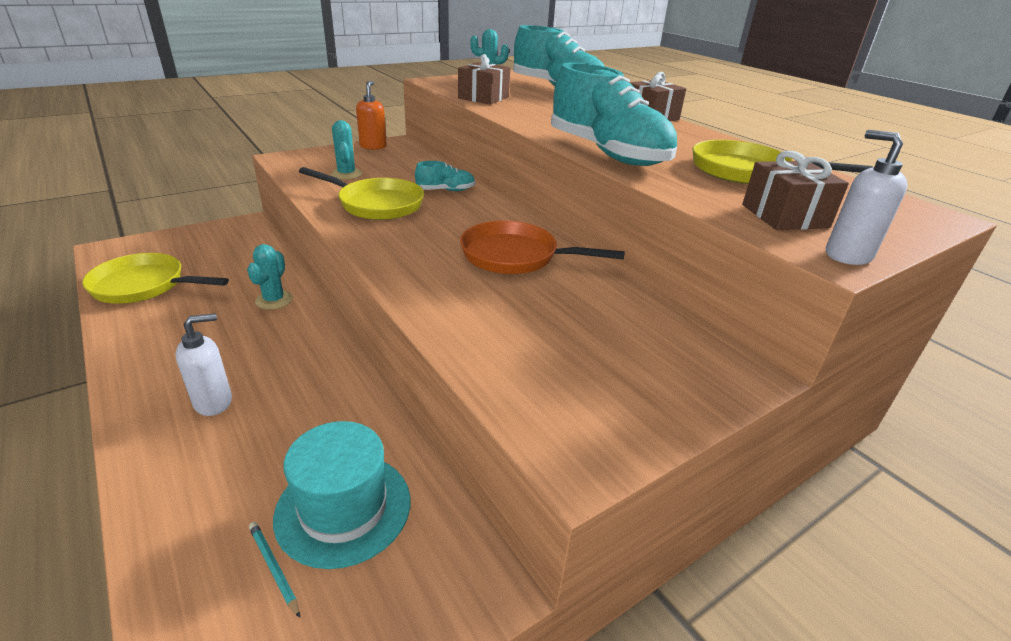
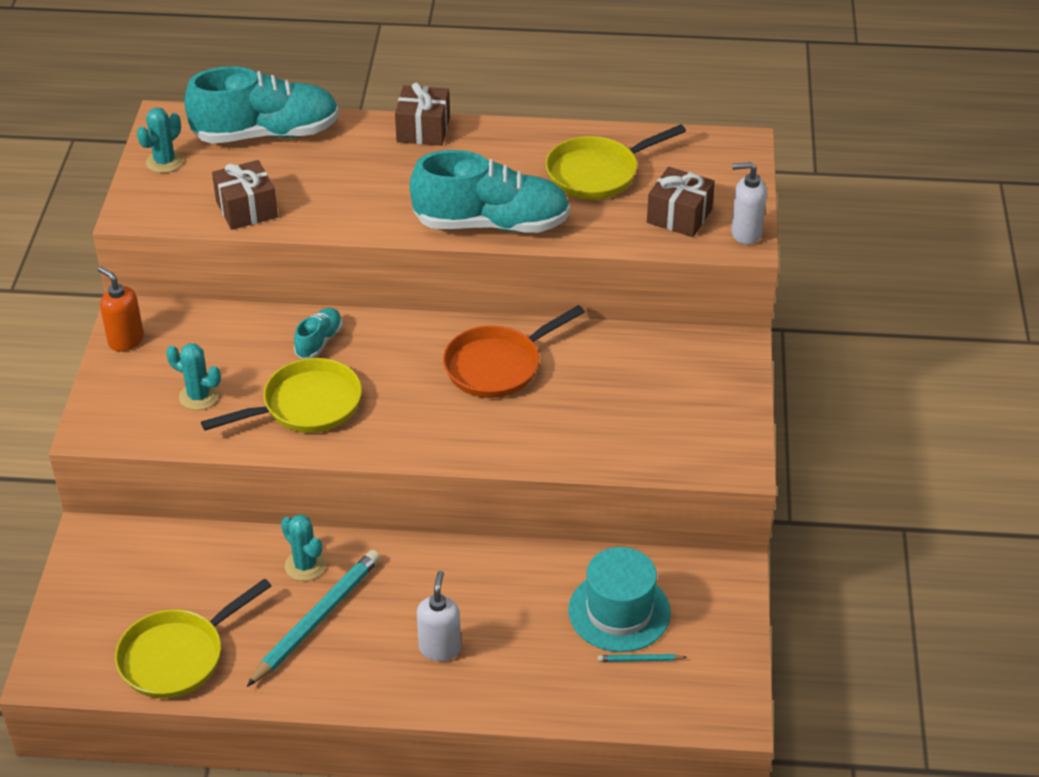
camera: 50 degrees left, 10 degrees up
(216, 326) = (317, 619): none -> turquoise pencil

